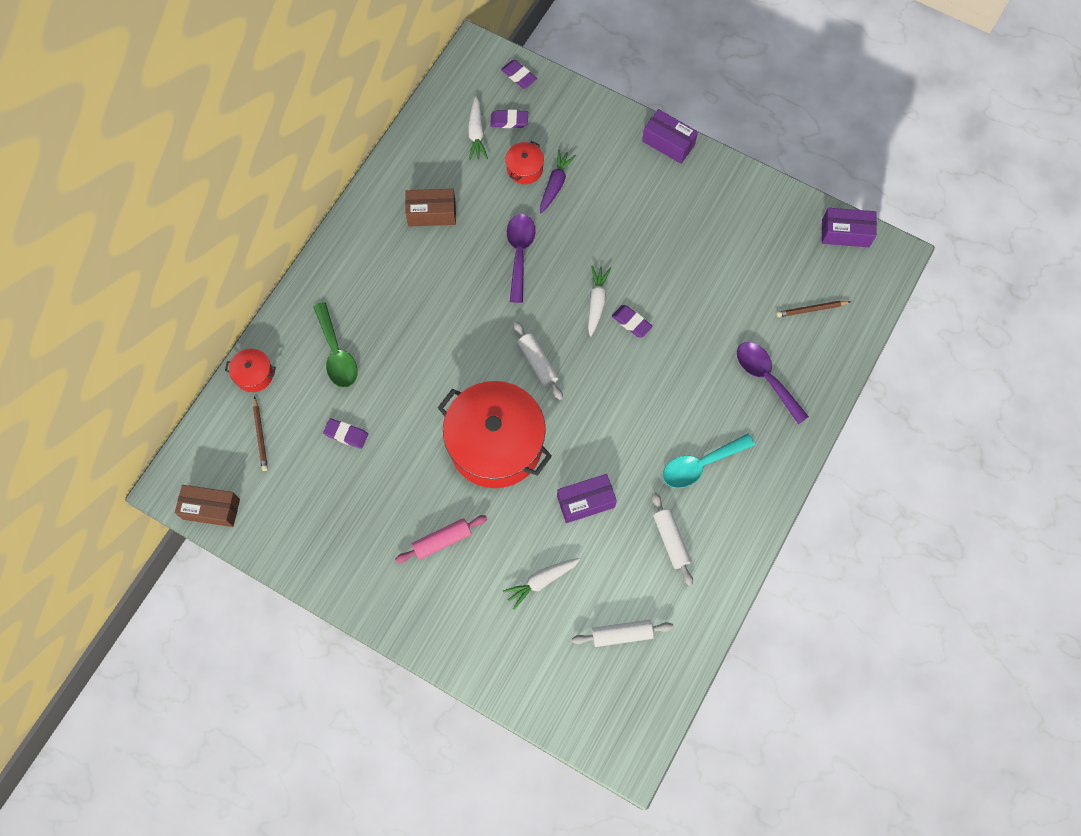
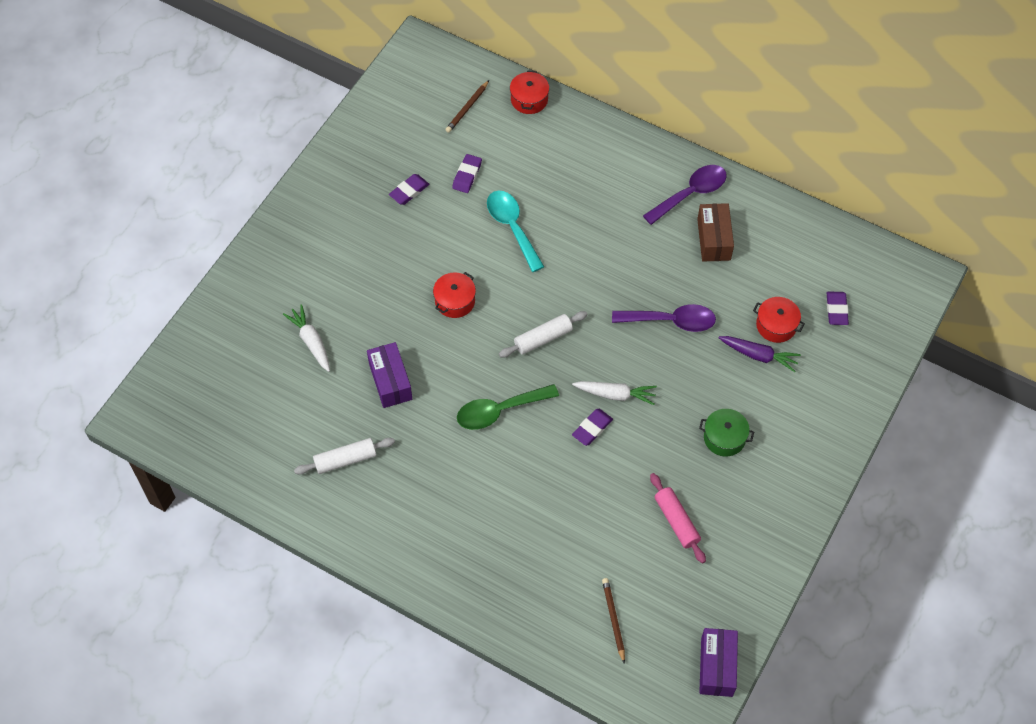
camera: 90 degrees right, 10 degrees down
(211, 509) = (396, 77): brown box -> none
(260, 436) = (467, 108): brown pencil -> brown pencil turned 45 degrees counterclockwise
(336, 353) = (552, 164): green spoon -> green spoon (500, 410)
(442, 540) = (357, 257): pink rolling pin -> pink rolling pin (676, 521)
(476, 133) = (817, 279): white carrot -> none
(496, 443) = (455, 301): red pot -> red pot, size x0.42
(519, 76) = (897, 319): purple eraser -> purple eraser (409, 191)
(622, 634) = (252, 412): white rolling pin -> none
(637, 216) = (724, 438): none -> green pot
(668, 143) = (824, 473): purple box -> none
(700, 464) = (427, 492): turquoise spoon -> turquoise spoon (512, 227)
(766, 378) = (526, 564): purple spoon -> purple spoon (690, 194)

